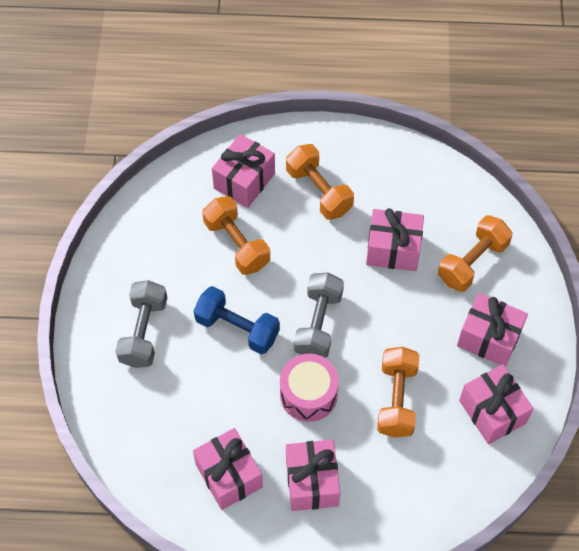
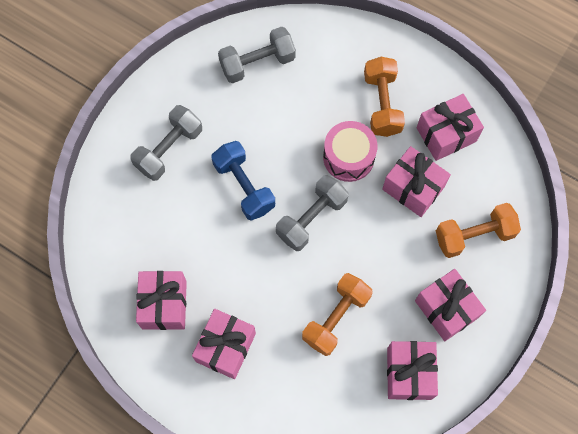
camera: 30 degrees right, 10 degrees up
(180, 212) = (257, 63): none -> grey dumbbell
(236, 244) = (286, 114): orange dumbbell -> none
(244, 181) = (325, 63): pink gift -> pink gift (446, 134)
(308, 394) = (267, 273): pink drum -> pink drum (348, 157)

